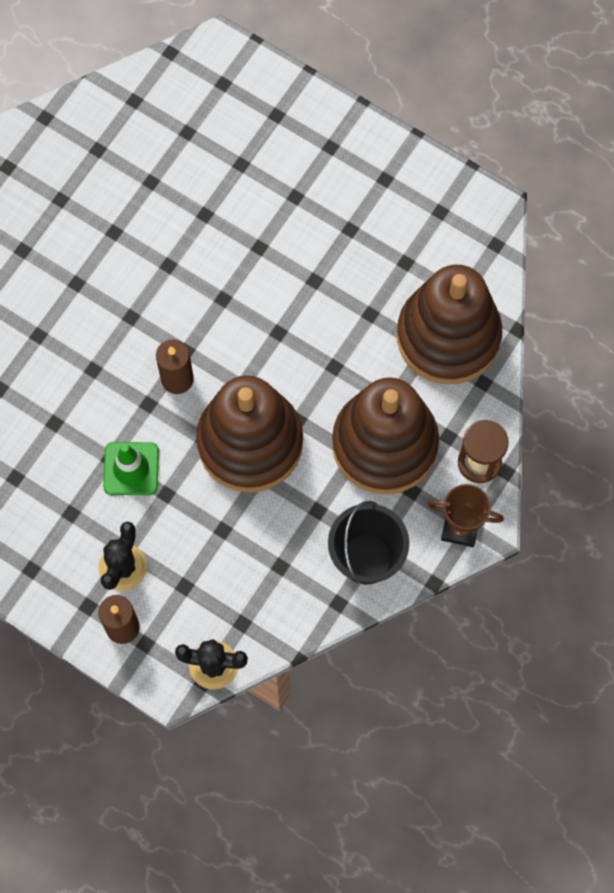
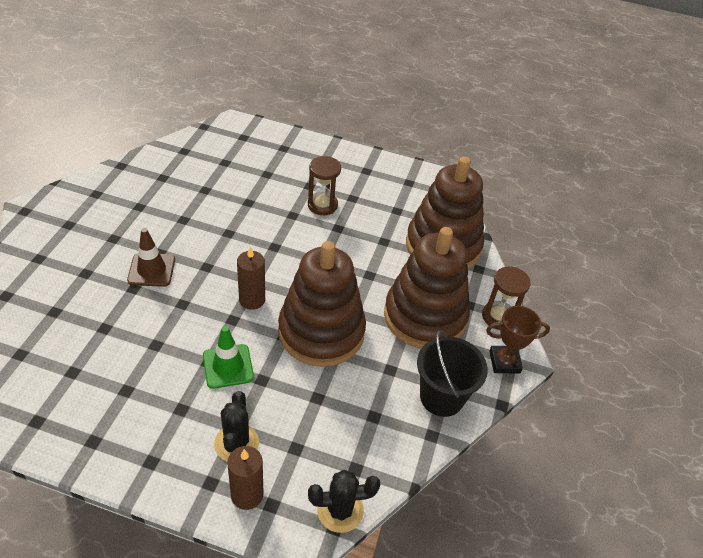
camera: 20 degrees left, 25 degrees down
(63, 310) = (151, 270): none -> brown traffic cone
(304, 236) = (322, 205): none -> brown hourglass

